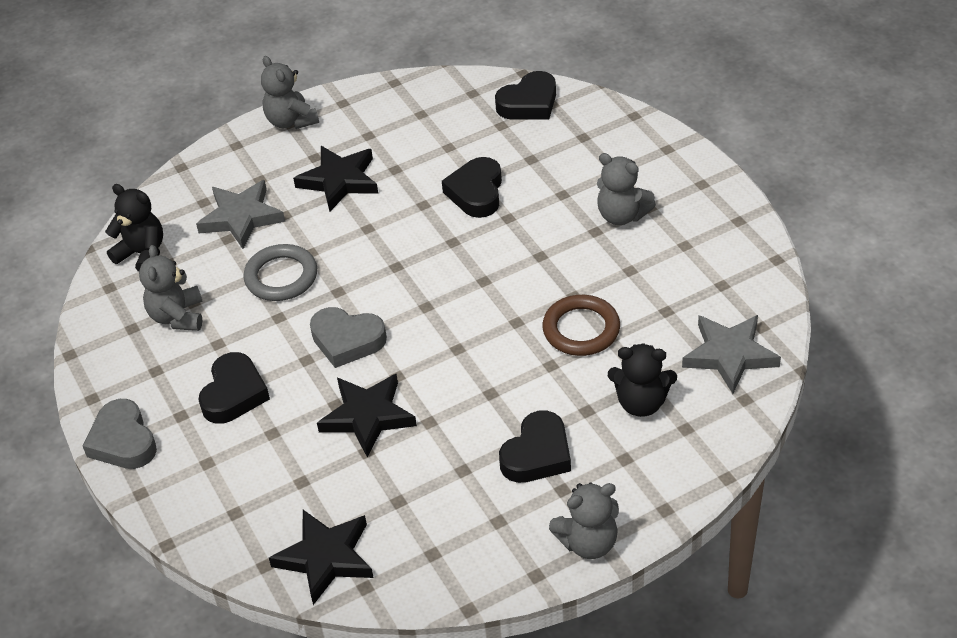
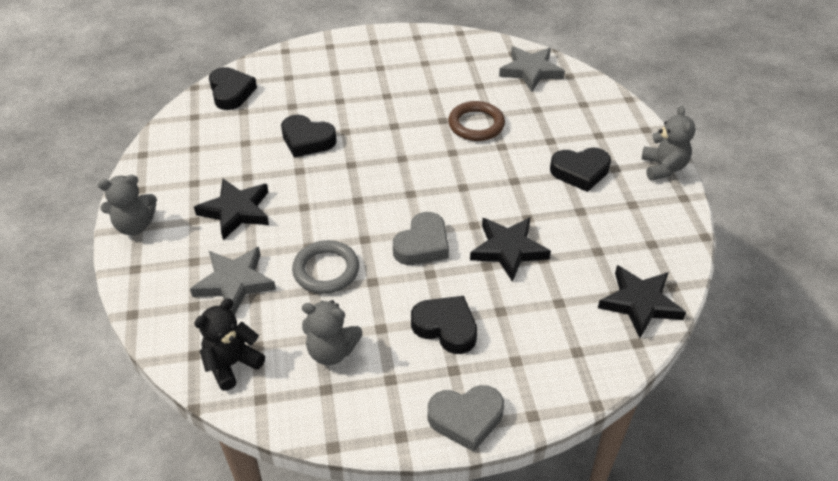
camera: 75 degrees left, 0 degrees up
(537, 454) = (580, 172): black heart -> black heart turned 120 degrees clockwise
(622, 215) = (379, 80): grey teddy bear -> none
(641, 403) = (554, 116): black teddy bear -> none

